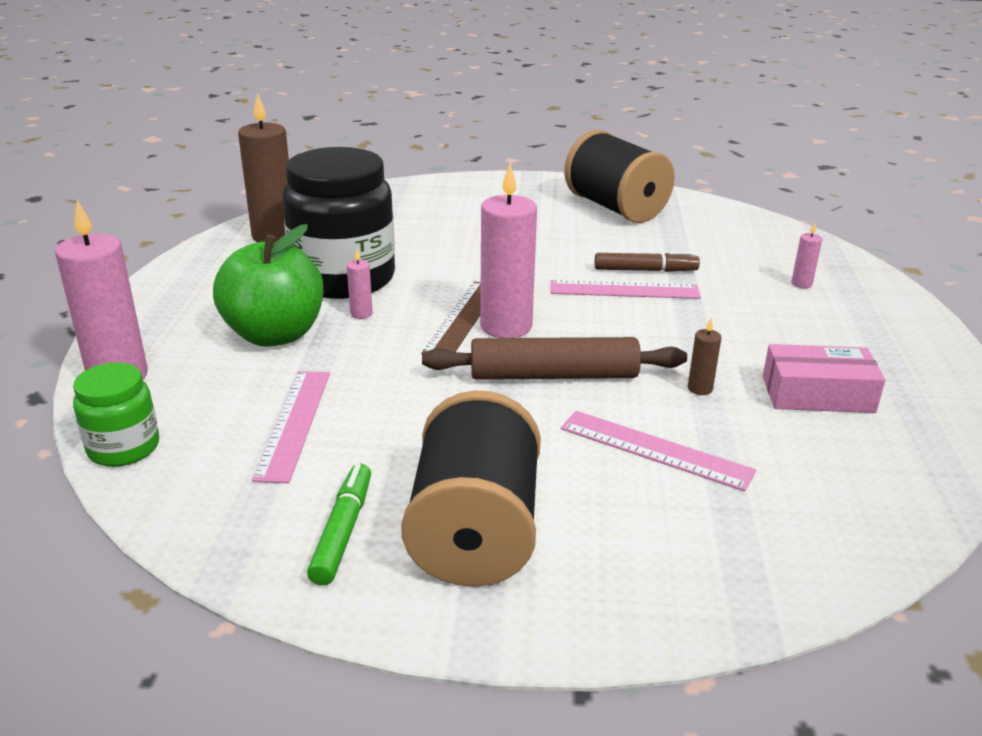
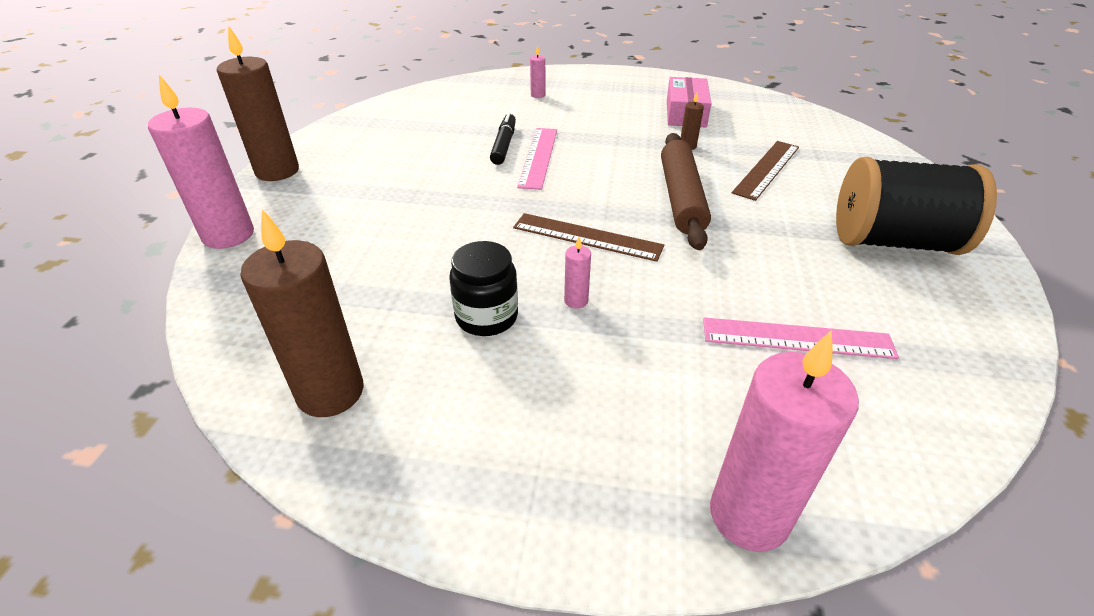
camera: 85 degrees left, 10 degrees up
(124, 448) = (894, 473): green jar -> none
(275, 335) = (626, 366): green apple -> none
(342, 532) = (930, 302): green marker -> none
(343, 278) = (486, 317): black jar -> black jar, size x0.51
(506, 326) = (602, 215): pink candle -> pink candle (228, 235)
(550, 182) = (277, 171): none -> brown candle
(615, 208) = (367, 144): black spool -> none
(644, 270) = (504, 145): brown marker -> black marker
(655, 450) = (767, 169): pink ruler -> brown ruler

